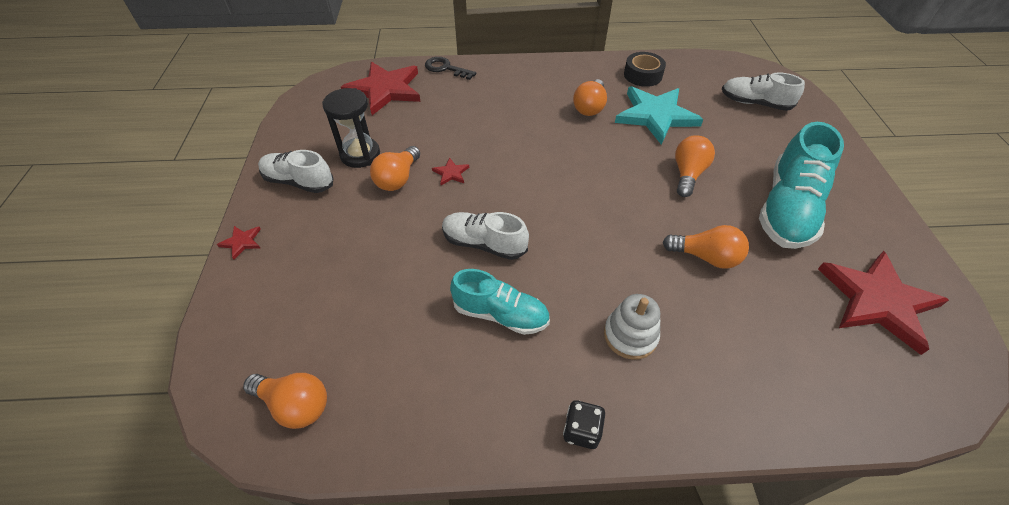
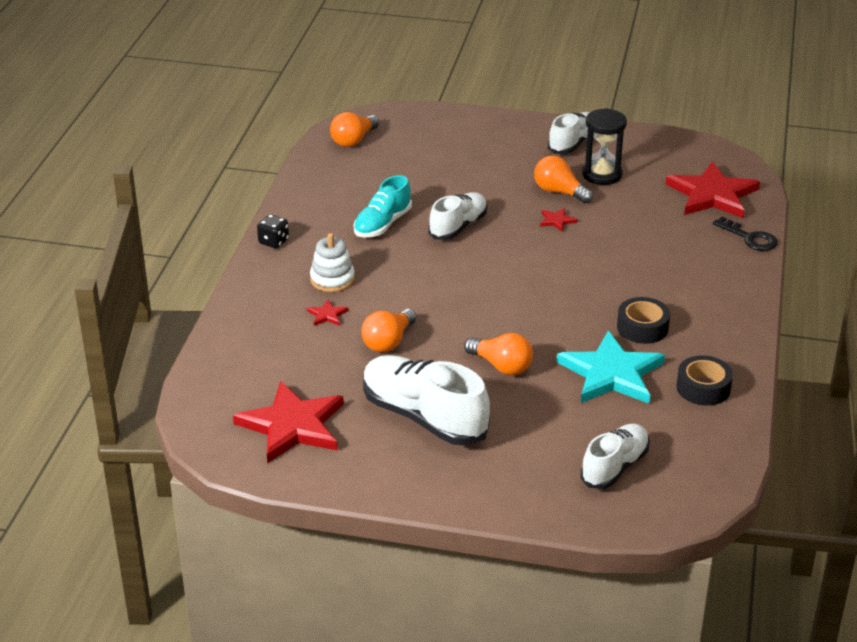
camera: 105 degrees right, 15 degrees down
(242, 242) = (509, 119): red star -> red star (327, 315)
(445, 68) = (750, 238): black key -> black key turned 90 degrees clockwise
(589, 107) = (642, 327): orange light bulb -> black tape
(787, 209) = (424, 417): turquoise shoe -> white shoe

